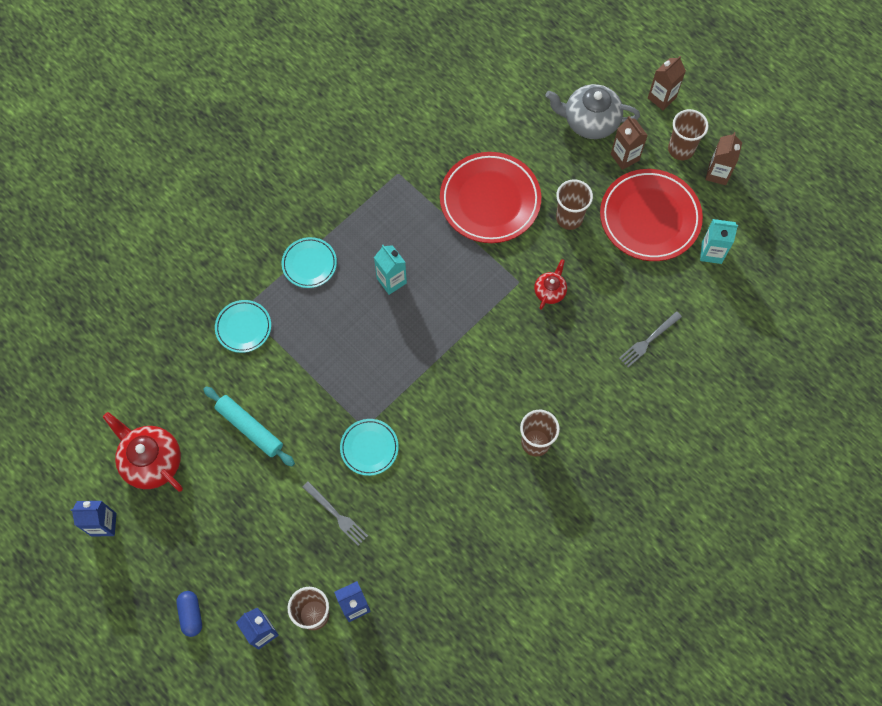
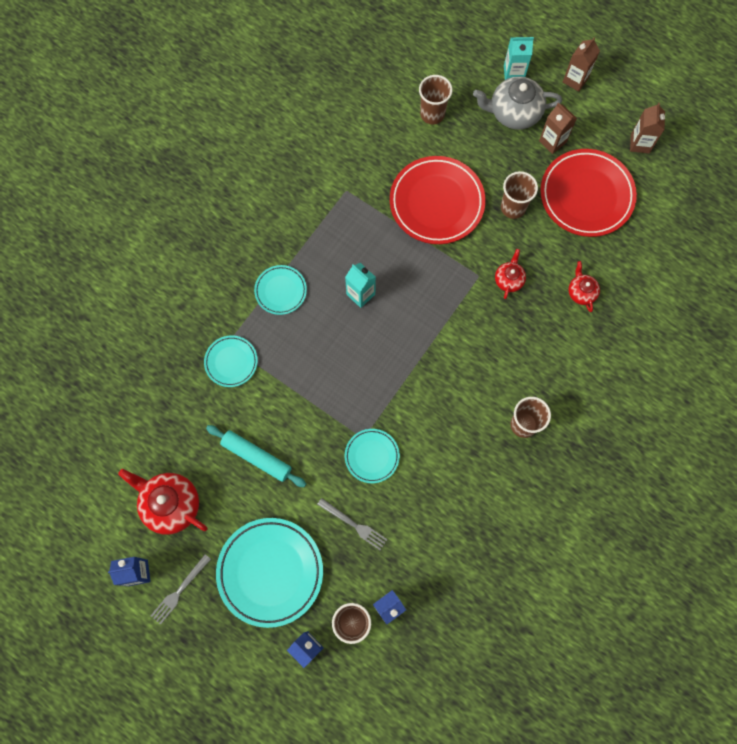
camera: 10 degrees left, 5 degrees up
(191, 615) = (238, 643): blue capsule -> none
(239, 548) = (270, 572): none -> turquoise plate
(624, 316) = (581, 292): none -> red teapot
(648, 340) = (608, 311): grey fork -> grey fork (180, 590)
(681, 149) = (602, 126): brown cup -> brown cup (432, 114)
(711, 252) = (648, 219): turquoise carton -> turquoise carton (513, 73)

